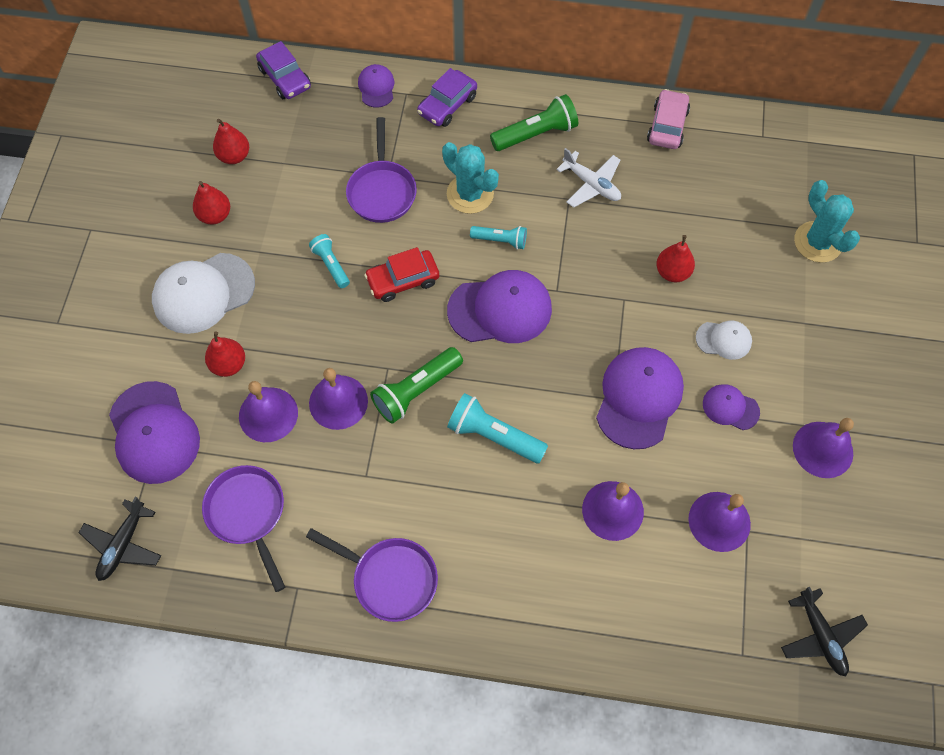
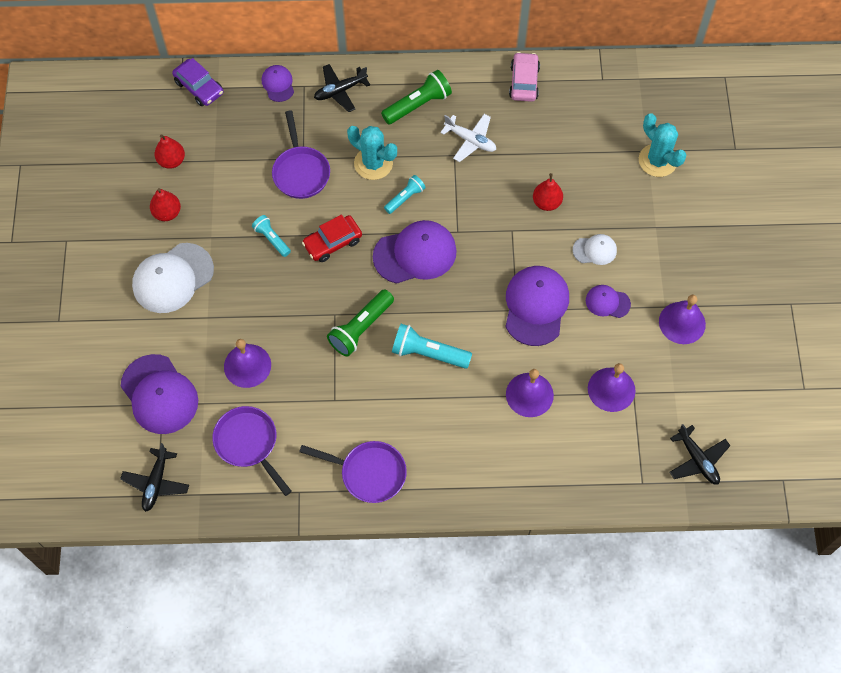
camera: 10 degrees left, 0 degrees up
(229, 364) = (207, 332): red pear -> none
(338, 402) = (301, 347): purple bell -> none
(447, 105) = (340, 91): purple car -> black plane
(500, 240) = (405, 198): turquoise flashlight -> turquoise flashlight turned 45 degrees counterclockwise

